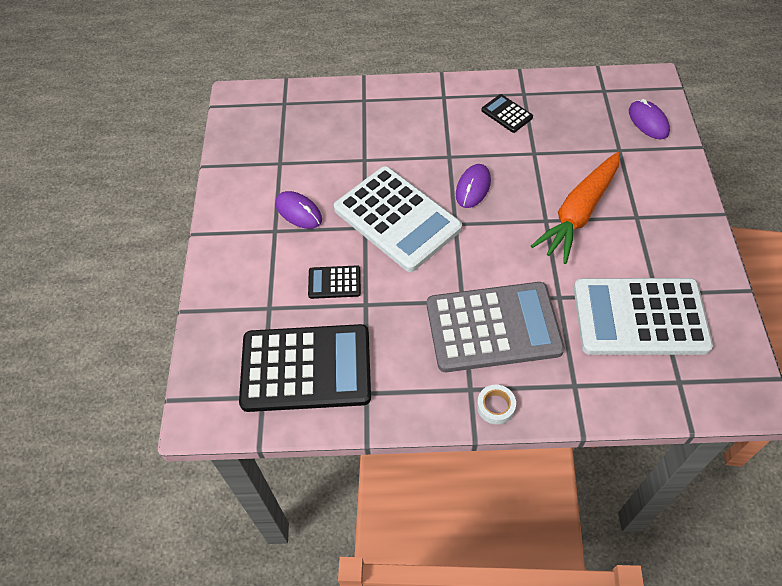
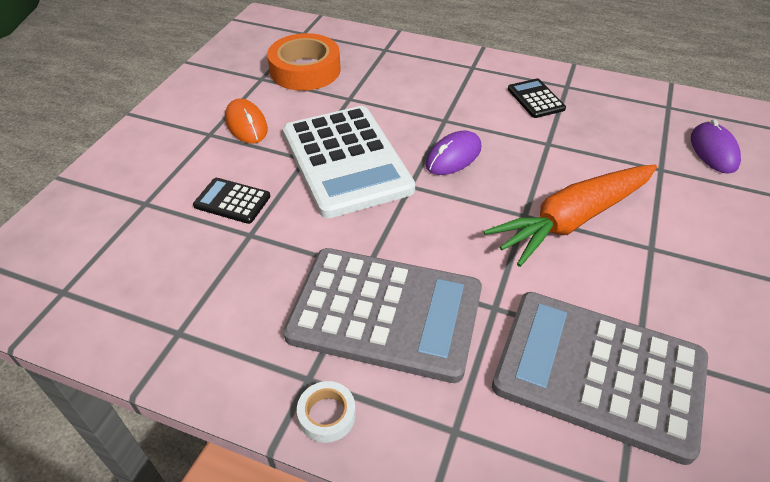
camera: 20 degrees right, 10 degrees down
(298, 212) = (246, 124): purple mouse -> orange mouse
(306, 368) = (132, 279): black calculator -> none
(311, 143) = (305, 70): none -> orange tape
(640, 317) = (599, 373): white calculator -> grey calculator

